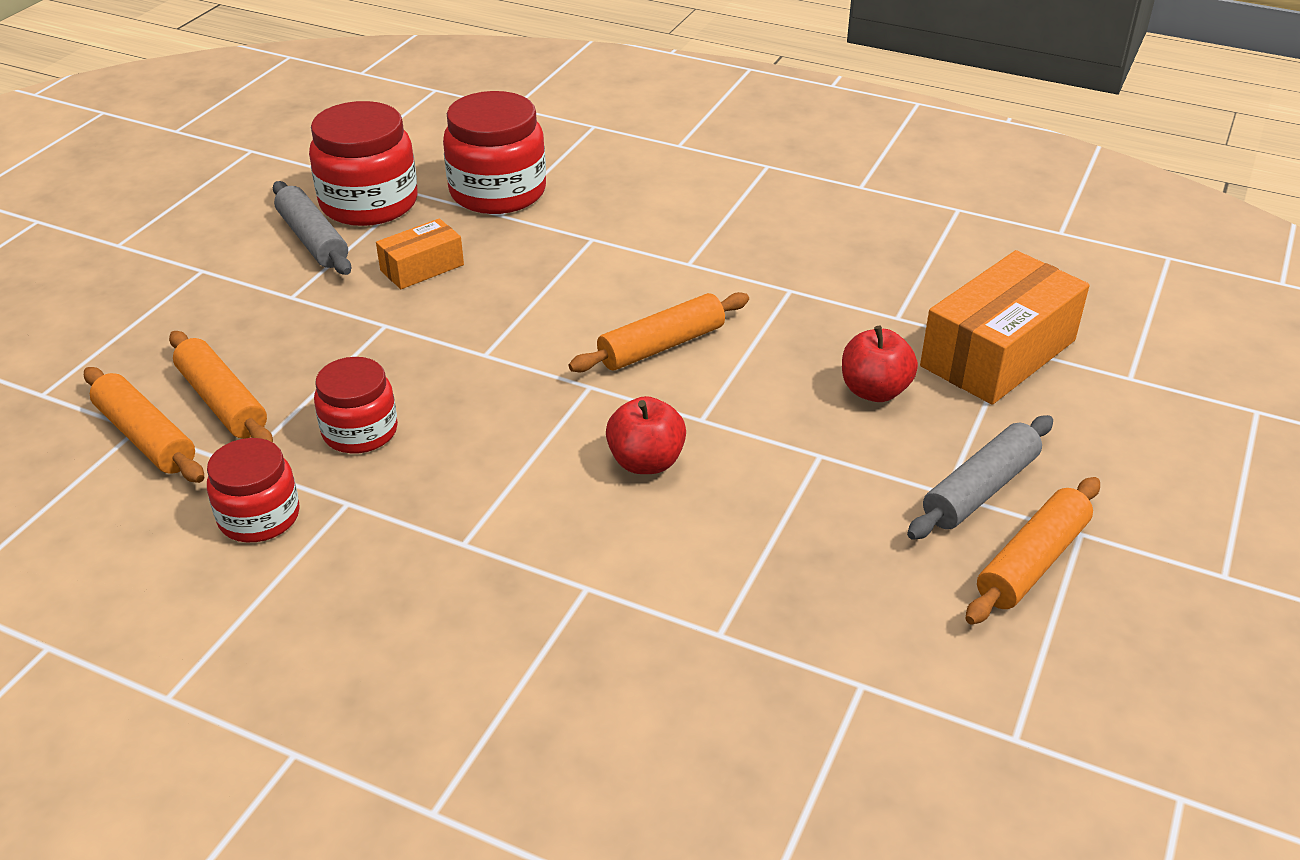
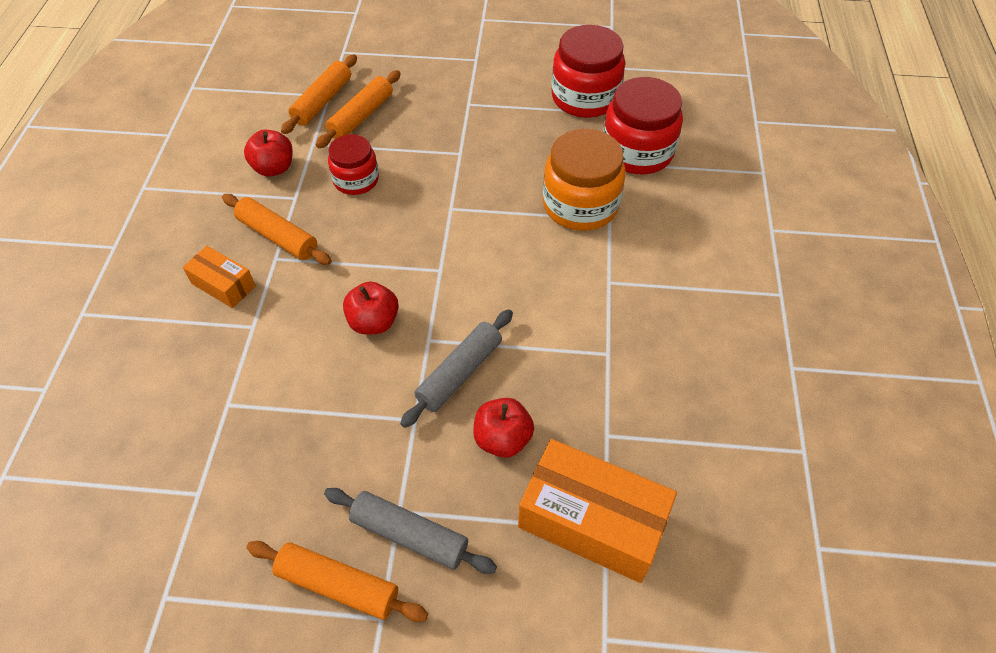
camera: 70 degrees right, 15 degrees up
(259, 517) = (274, 168): red jar -> red apple
(313, 240) = (530, 90): grey rolling pin -> grey rolling pin (460, 373)
(422, 268) = (527, 147): orange box -> orange box (223, 285)
(555, 253) = (580, 205): none -> orange jar
(661, 346) = (500, 294): orange rolling pin -> orange rolling pin (278, 236)

